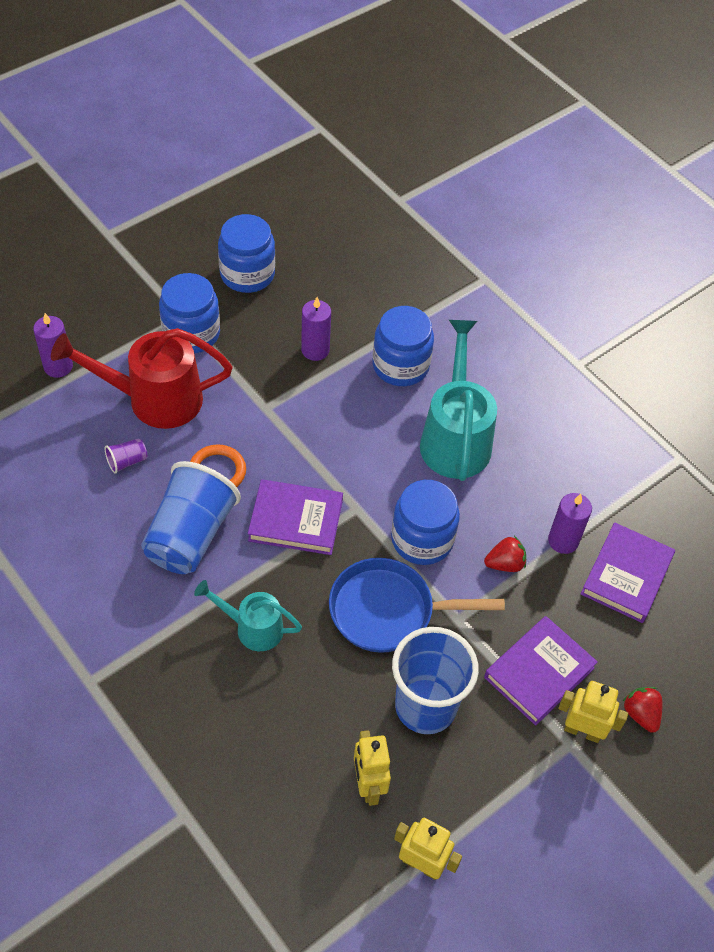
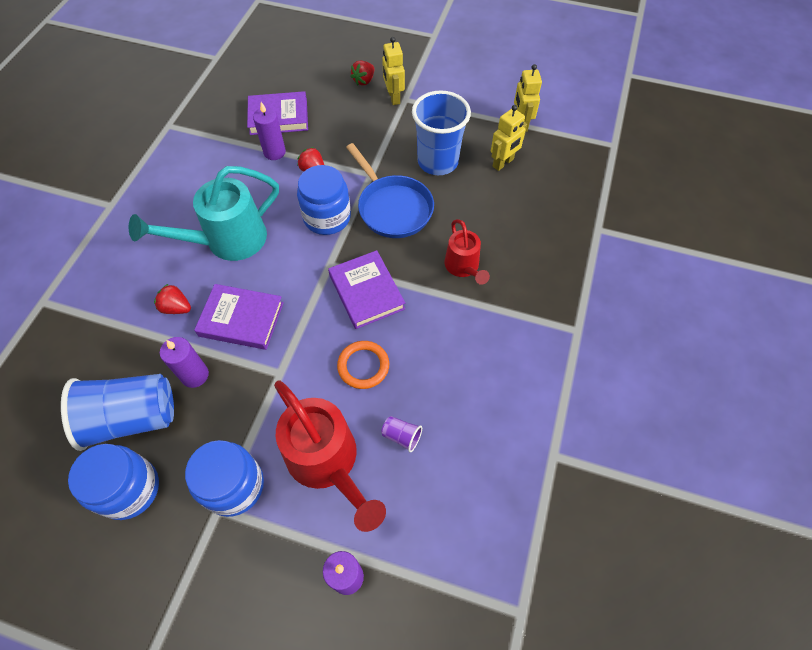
camera: 120 degrees left, 5 degrees up
(190, 535) = (429, 346): blue cup -> blue cup (132, 418)
(252, 627) = (463, 267): turquoise watering can -> red watering can
(400, 365) = (176, 308): blue jar -> red strawberry
(539, 672) = (374, 126): purple book -> purple book (241, 319)

